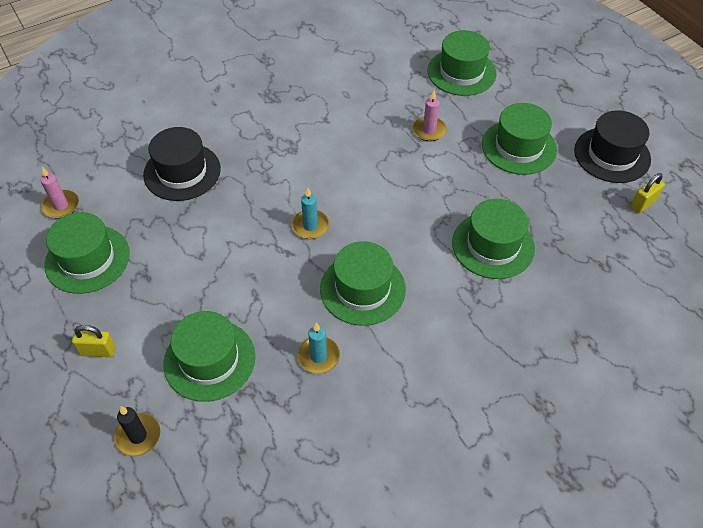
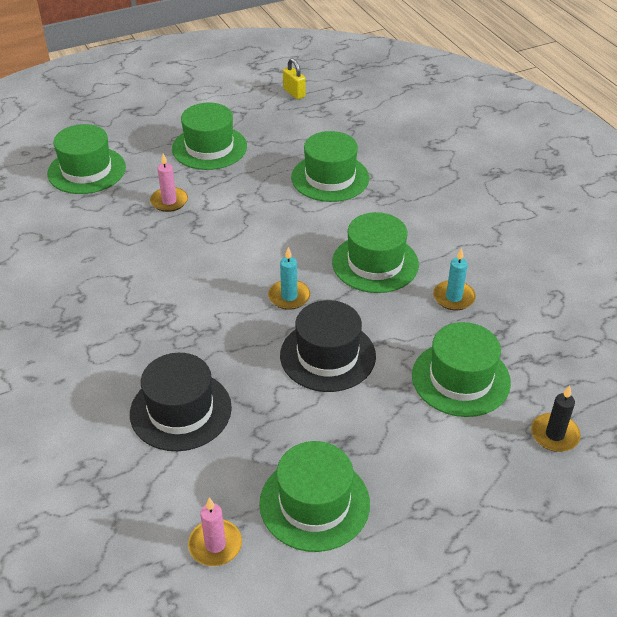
camera: 85 degrees left, 10 degrees down
(98, 351) = (452, 479): yellow padlock -> none
(612, 155) = (233, 99): black hat -> black hat (327, 355)

